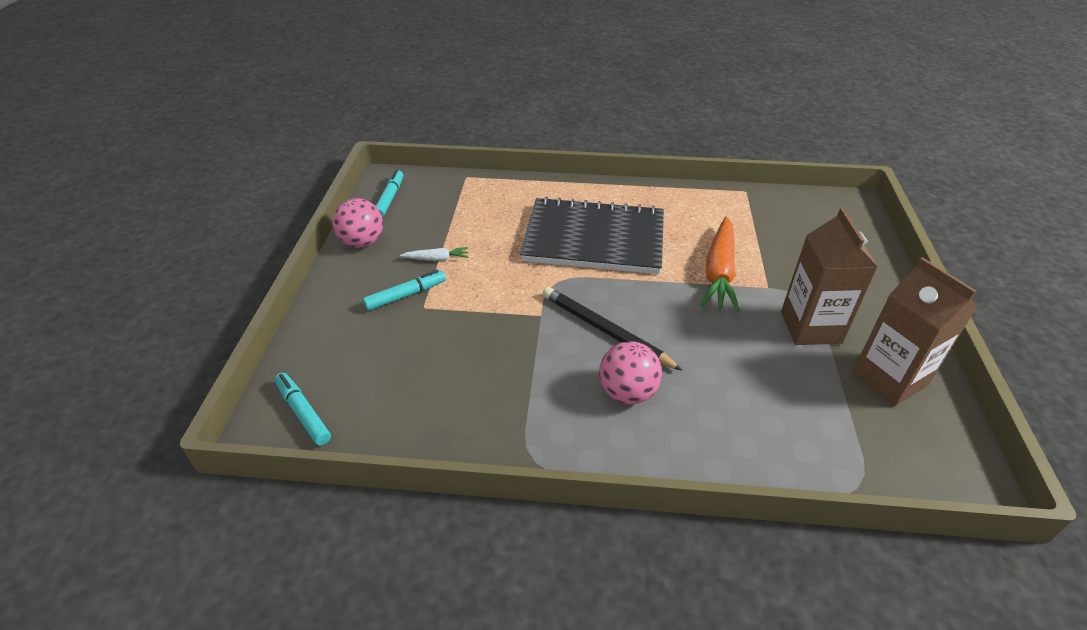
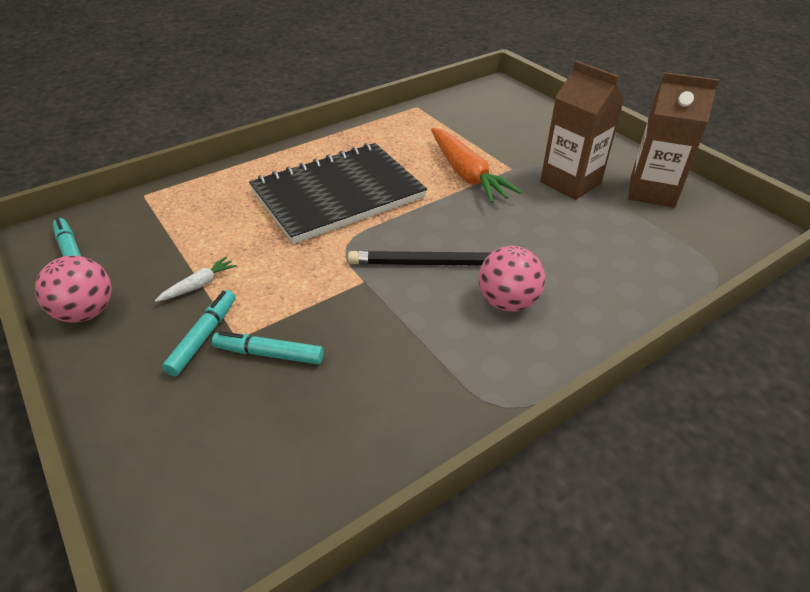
camera: 40 degrees left, 0 degrees up
(303, 413) = (217, 530): turquoise marker -> turquoise marker (269, 354)

